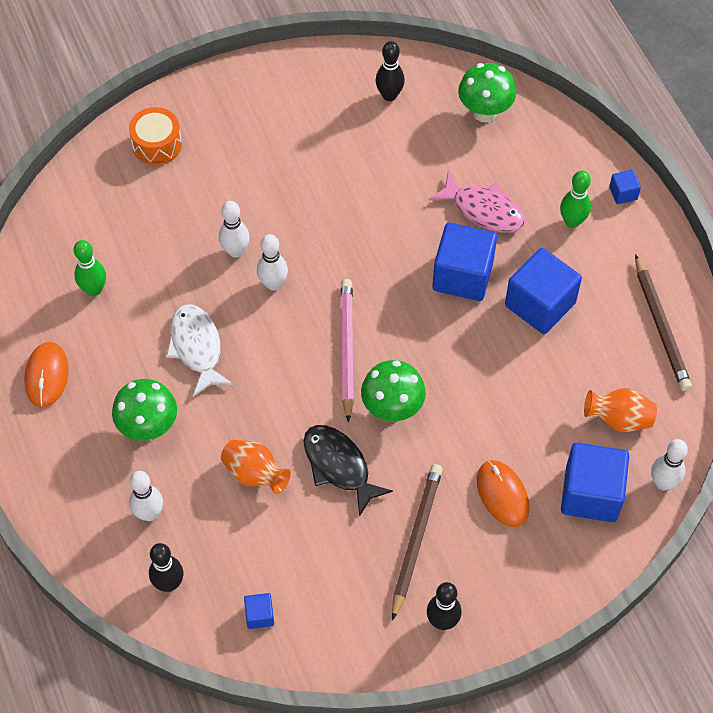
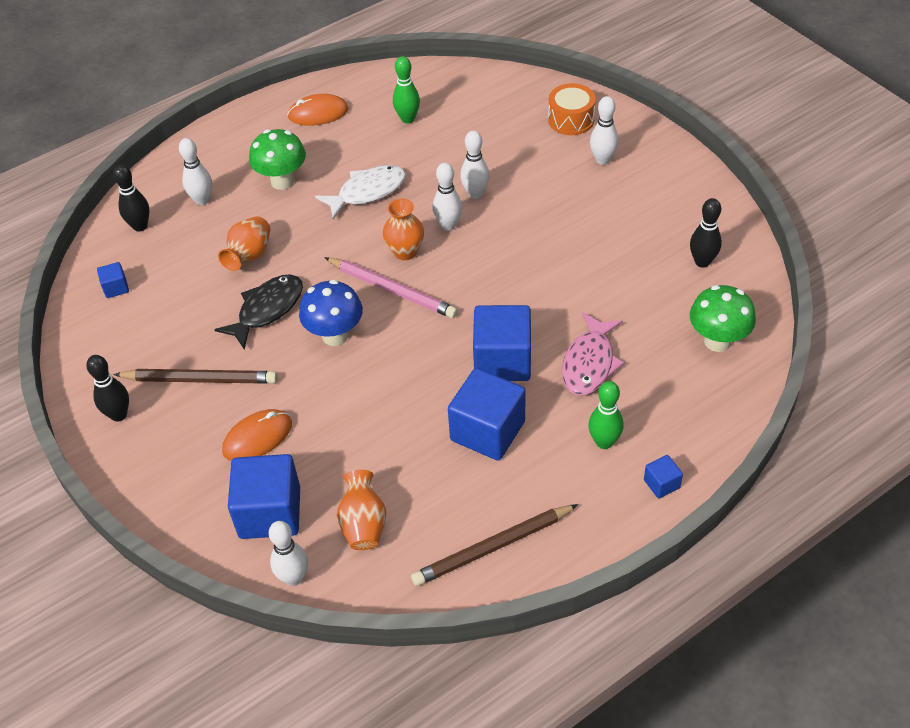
camera: 80 degrees right, 10 degrees down
(227, 134) = (602, 160): none -> white bowling pin
(298, 328) = (405, 252): none -> orange vase
(347, 349) = (392, 290): pink pencil -> pink pencil turned 45 degrees clockwise
(392, 409) = (335, 335): green mushroom -> blue mushroom

